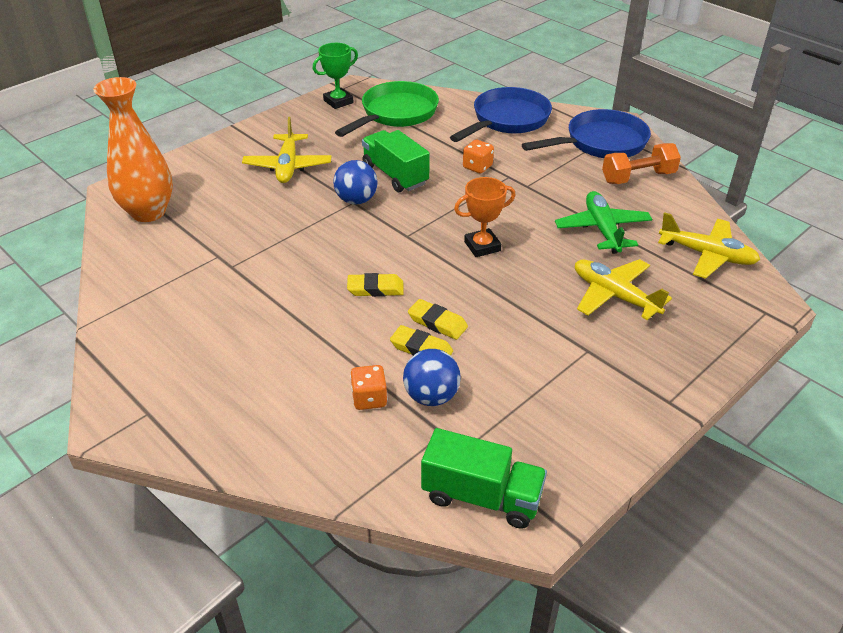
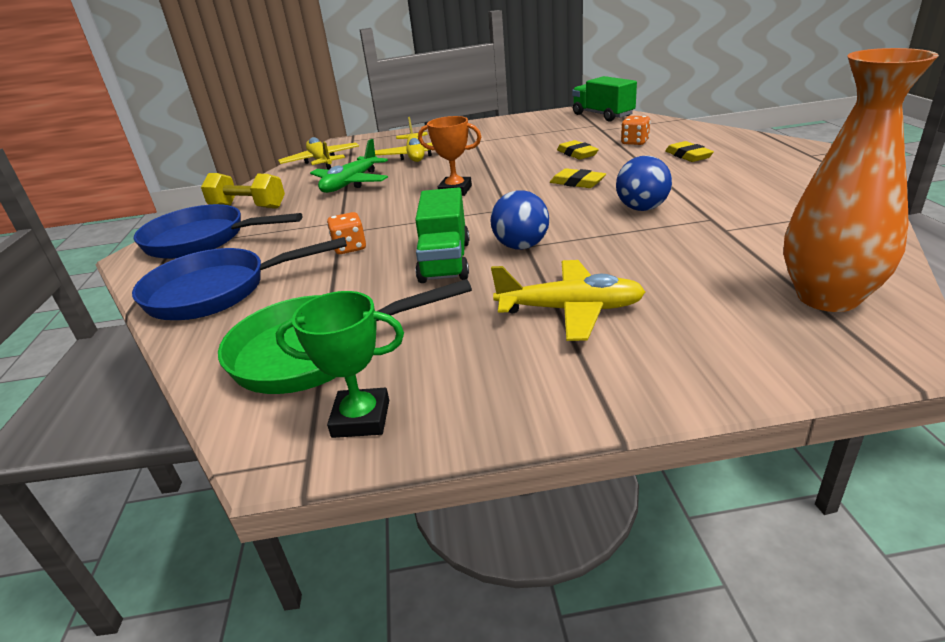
camera: 140 degrees left, 10 degrees down
(288, 166) = (570, 310): yellow plane -> yellow plane turned 60 degrees clockwise
(431, 396) = (593, 139): blue ball -> blue ball (642, 208)
(437, 322) = (550, 161): yellow eraser -> yellow eraser (688, 156)
(638, 177) = (248, 207): orange dumbbell -> yellow dumbbell

